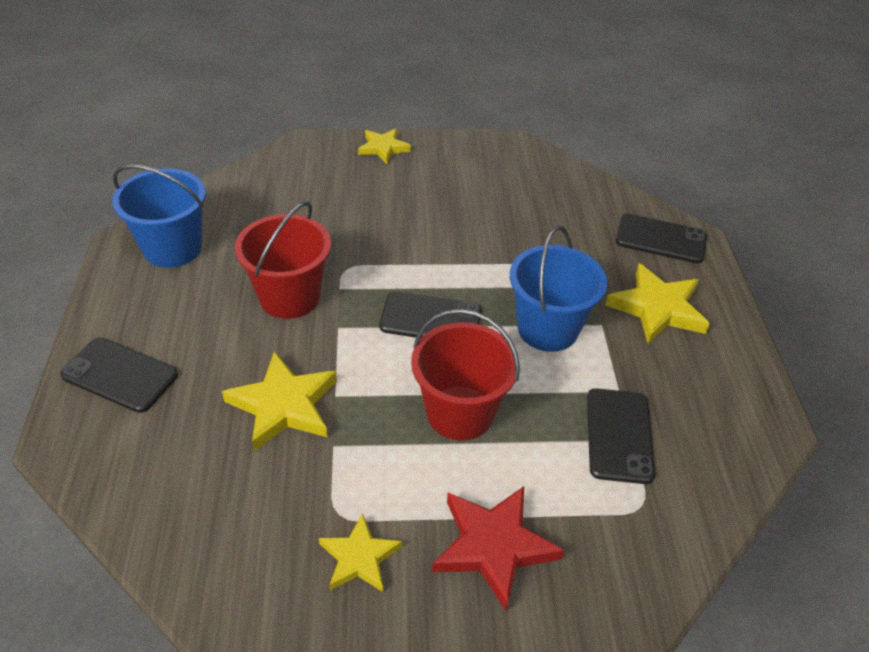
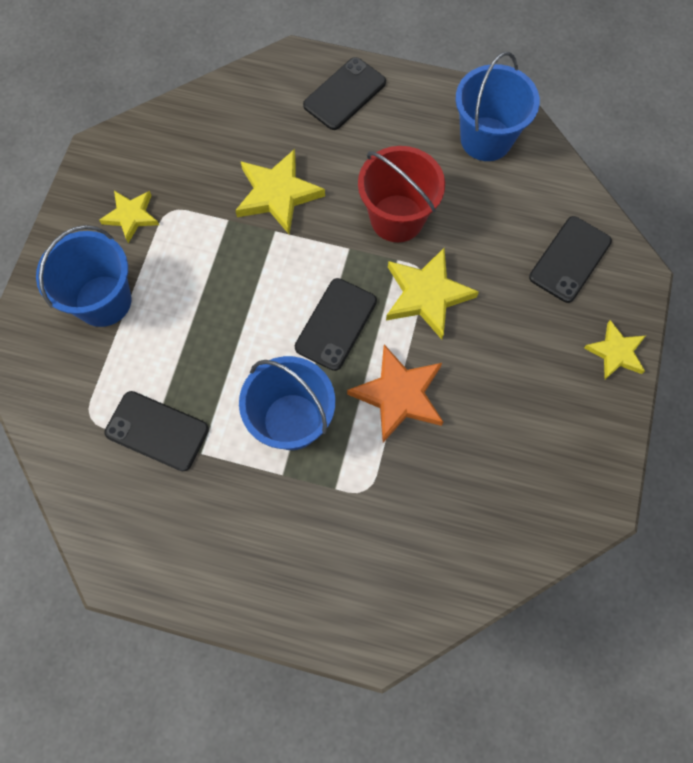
camera: 110 degrees right, 25 degrees up
(460, 413) = (225, 315): red bucket -> none
(483, 262) = (399, 395): none -> orange star
(493, 546) = (103, 301): red star -> blue bucket
(657, 308) = (285, 541): yellow star -> yellow star (426, 295)
(660, 239) = (385, 601): black phone -> black phone (570, 259)

